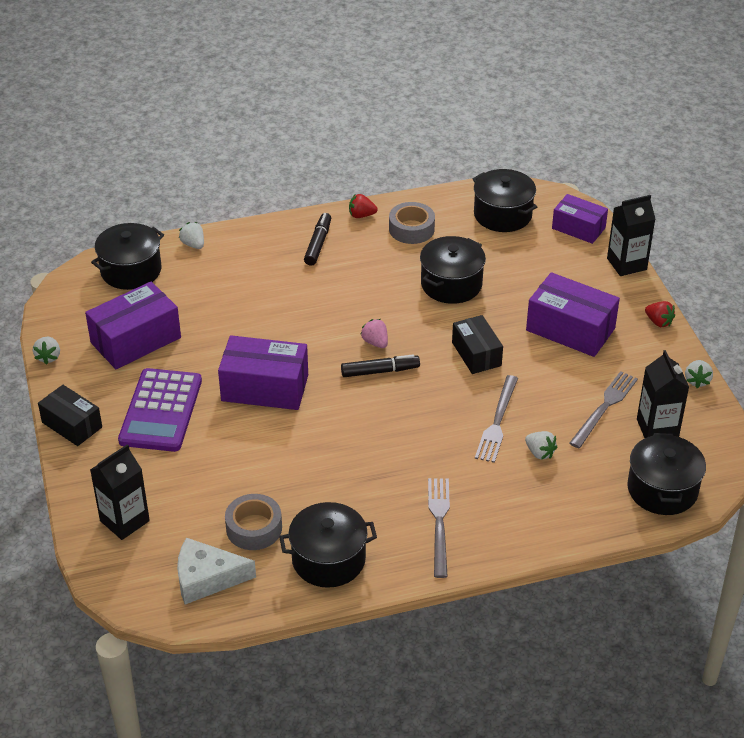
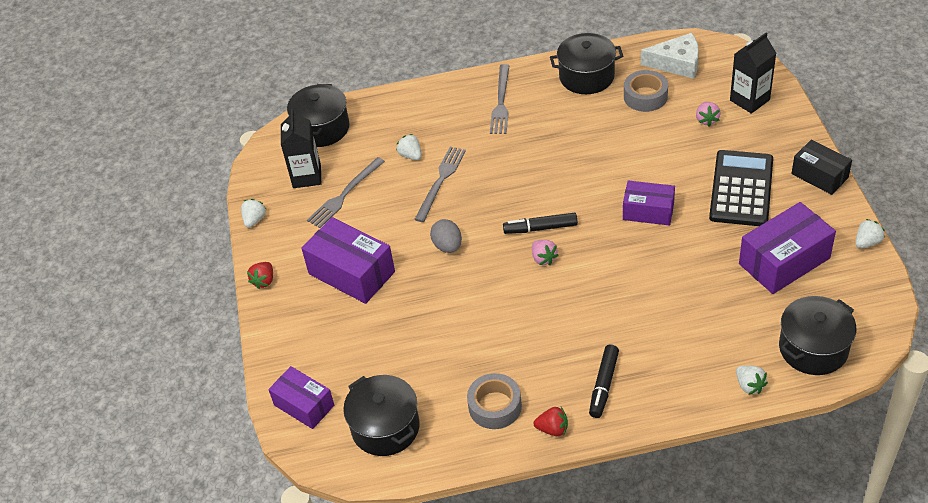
camera: 170 degrees left, 5 degrees up
(48, 357) = (867, 242): white strawberry -> white strawberry turned 45 degrees clockwise
(161, 411) = (741, 189): purple calculator -> black calculator
(183, 494) = (706, 120): none -> pink strawberry
(265, 388) = (648, 211): purple box -> purple box, size x0.65
(451, 284) = (460, 327): black pot -> none
(476, 354) = (447, 246): black box -> grey egg
(626, 264) = (269, 353): black carton -> none
(658, 322) = (264, 281): red strawberry -> red strawberry turned 120 degrees counterclockwise

